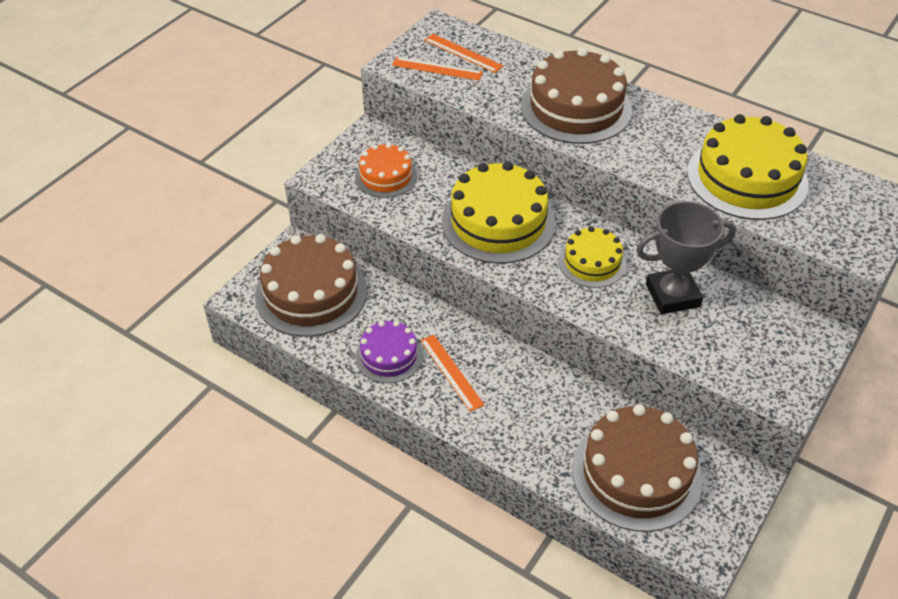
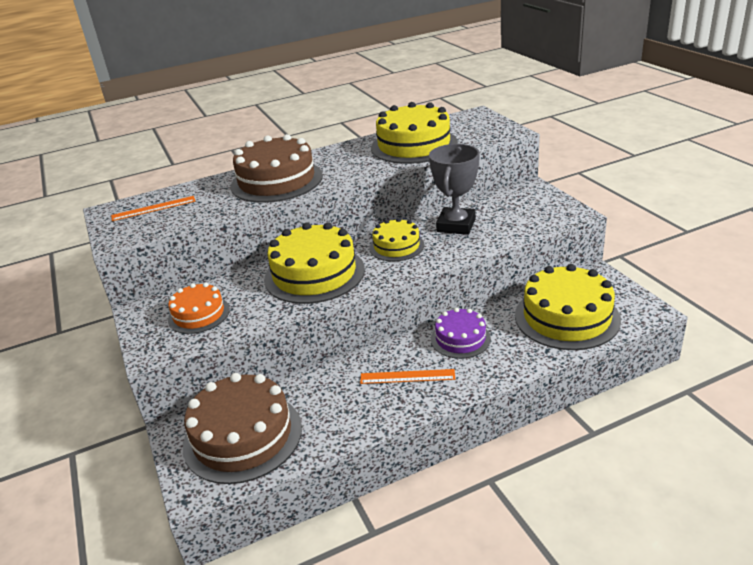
camera: 55 degrees left, 15 degrees down
(389, 356) = (360, 408): purple cake -> purple cake (460, 339)
(437, 69) = (152, 223): orange ruler -> none
(636, 473) = (566, 317): brown cake -> yellow cake

